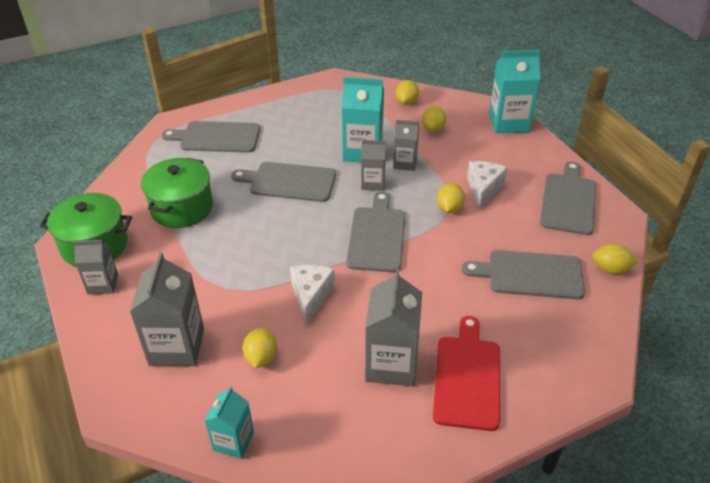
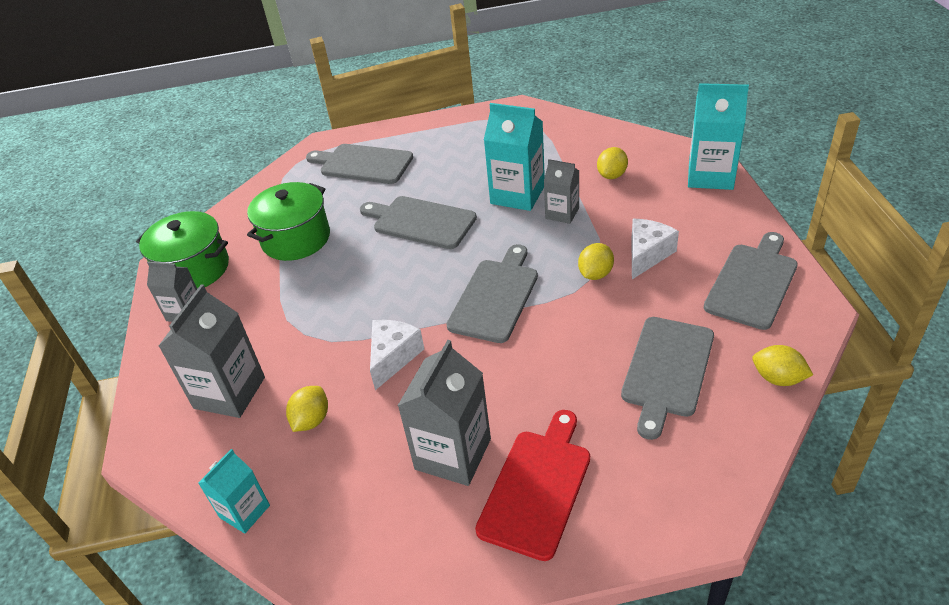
camera: 20 degrees right, 0 degrees up
(373, 183) = (515, 233): grey carton -> none
(407, 102) = (592, 141): yellow lemon -> none
(530, 274) = (666, 370): grey cutting board -> grey cutting board turned 90 degrees counterclockwise

